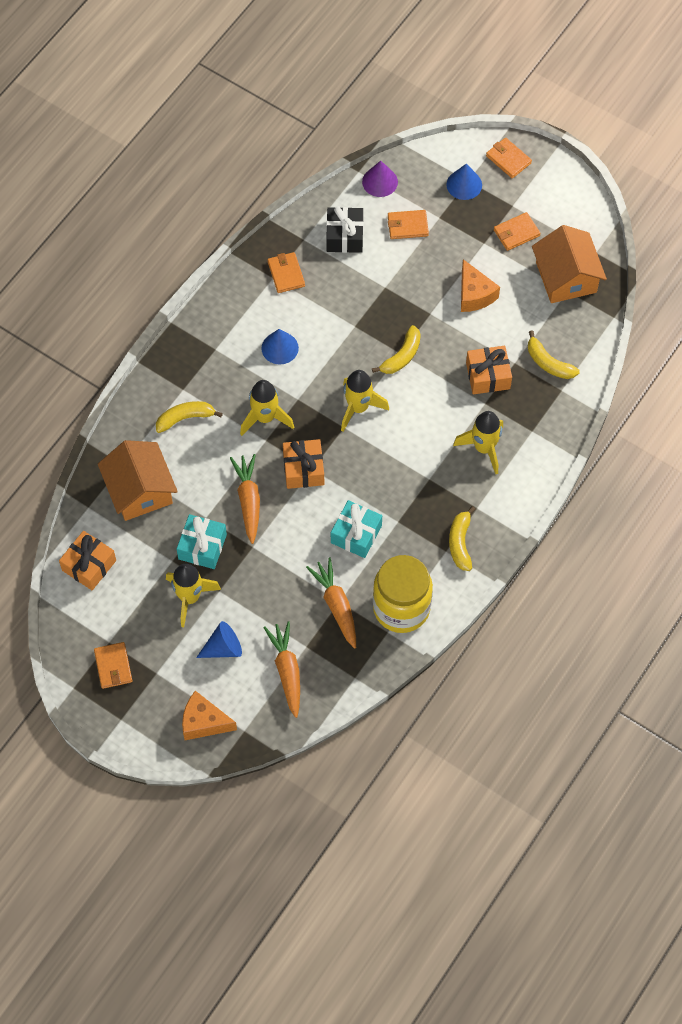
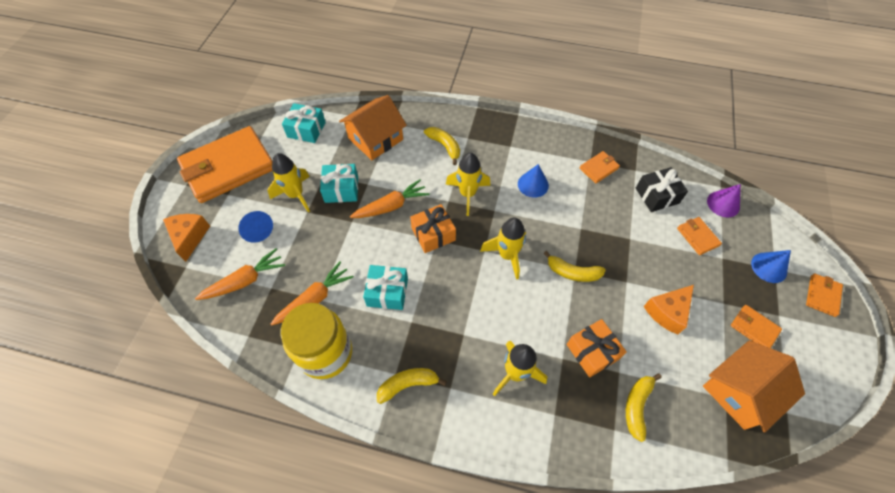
camera: 70 degrees right, 5 degrees down
(89, 565) = (306, 130): orange gift -> turquoise gift
(113, 666) = (228, 167): orange wallet -> orange wallet, size x2.41

